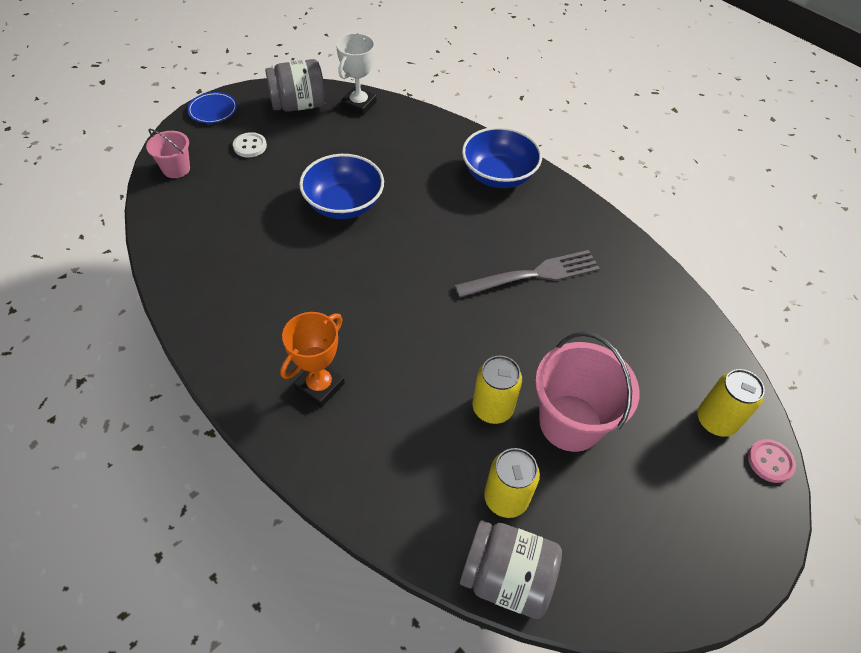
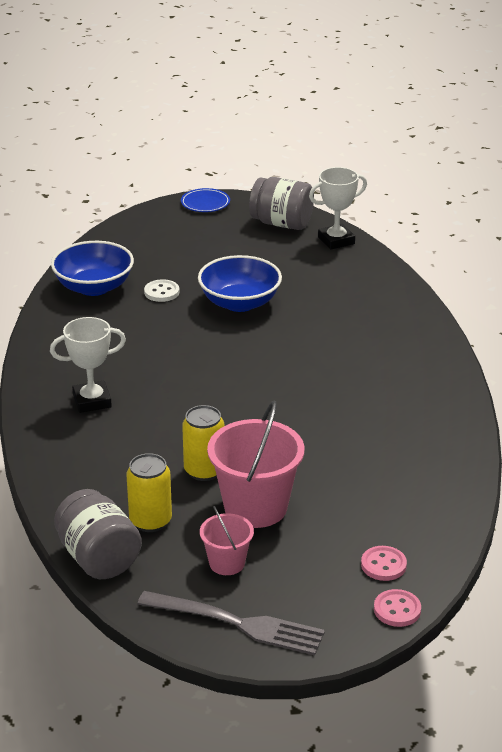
camera: 40 degrees right, 20 degrees down
(176, 169) = (133, 232): pink bucket -> pink bucket (227, 563)
(250, 146) = (207, 237): white button -> white button (161, 292)
(320, 386) = (92, 401): orange trophy -> white trophy
(498, 175) = (403, 334): blue bowl -> blue bowl (94, 287)
(533, 275) = (345, 410): grey fork -> grey fork (237, 623)
(716, 421) = (383, 565): yellow can -> pink button

